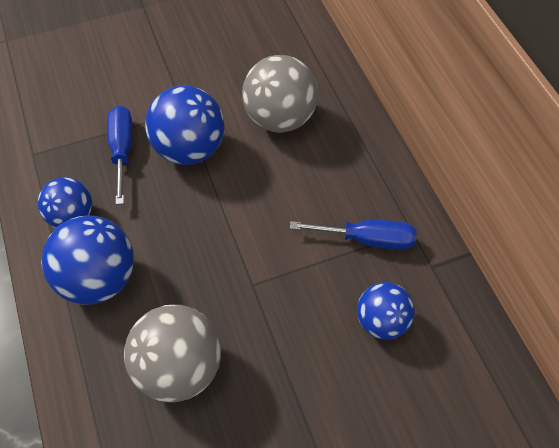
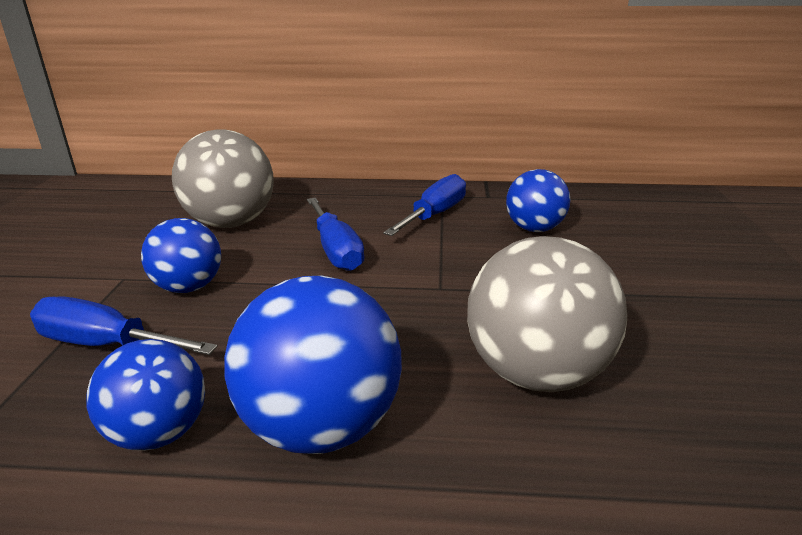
camera: 65 degrees left, 30 degrees down
(189, 149) = (188, 287): blue ball -> blue ball, size x0.63
(273, 201) = (336, 250): none -> blue screwdriver

